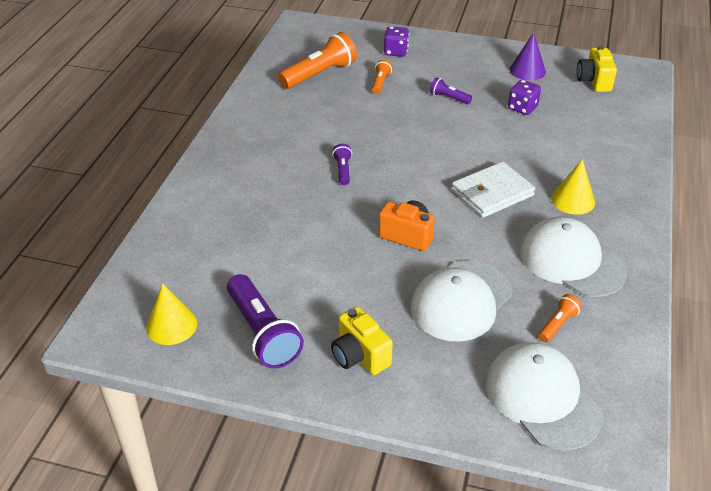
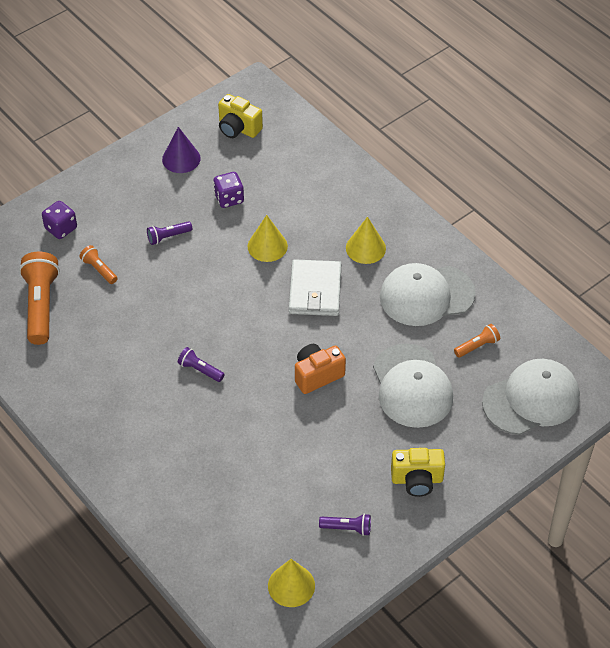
camera: 55 degrees left, 10 degrees up
(263, 333) = (347, 528): purple flashlight -> purple flashlight, size x0.49
(503, 147) = (267, 246): none -> yellow cone
(542, 398) = (531, 399): white cap -> white cap turned 150 degrees clockwise
(558, 324) = (477, 346): orange flashlight -> orange flashlight turned 75 degrees clockwise

